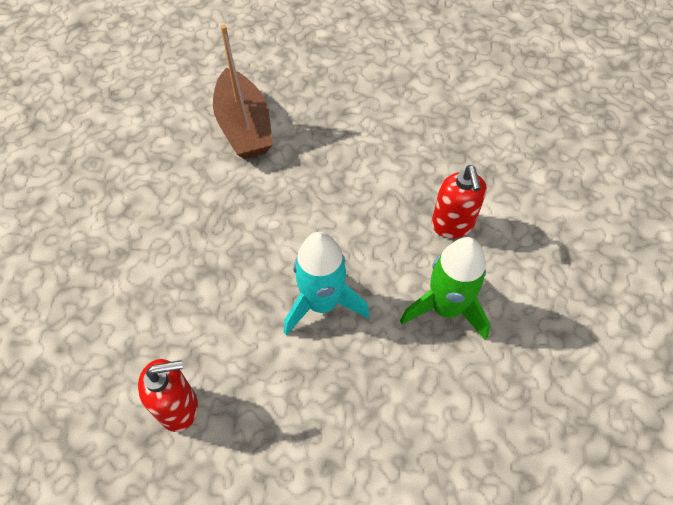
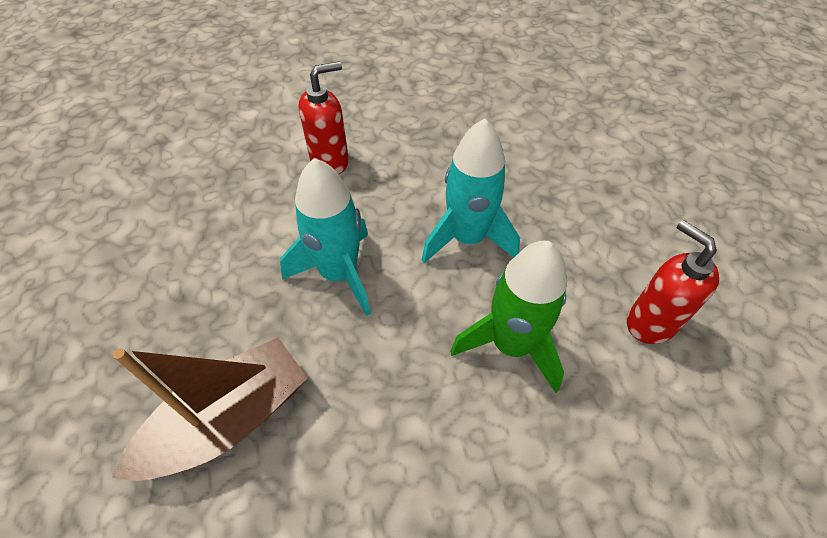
camera: 110 degrees left, 5 degrees down
(325, 203) = (339, 274): none -> turquoise rocket
(446, 308) = (425, 148): green rocket -> green rocket (511, 345)

